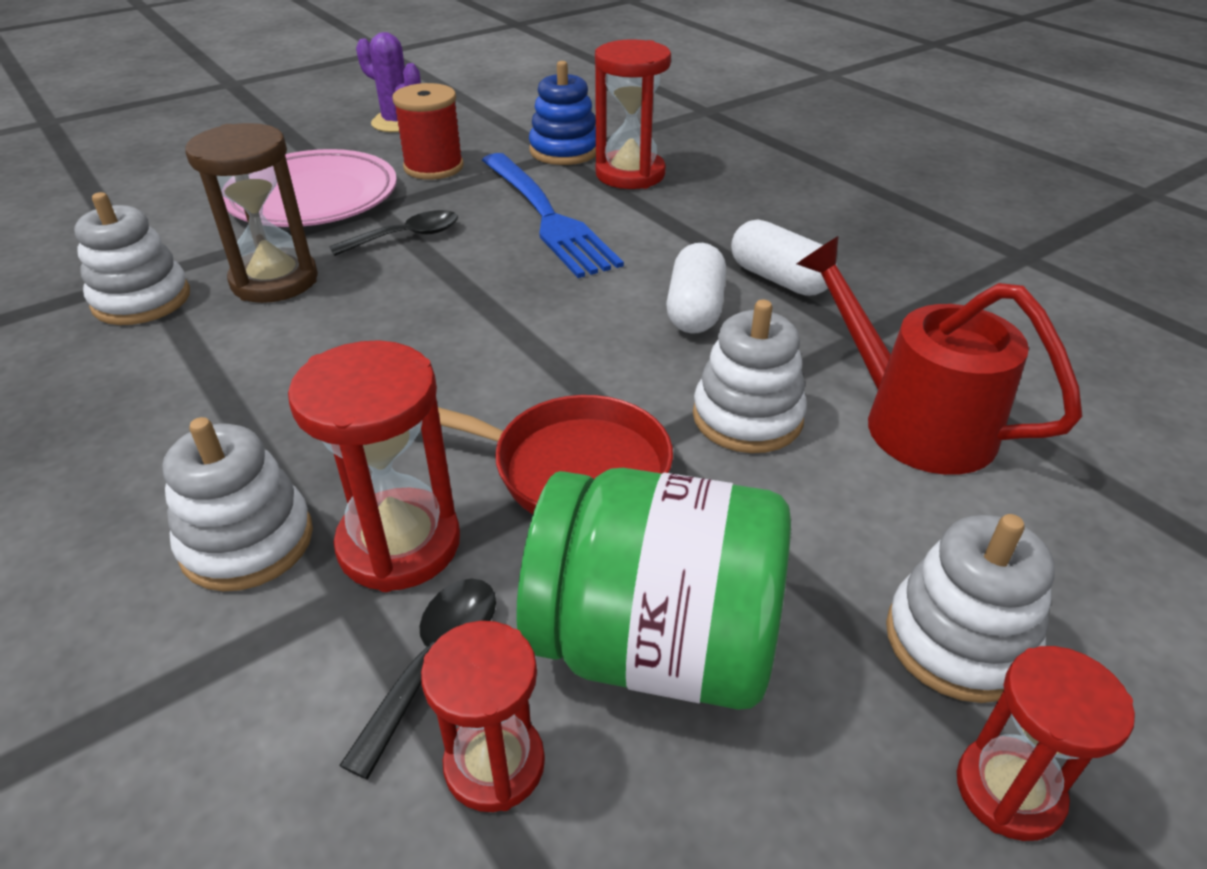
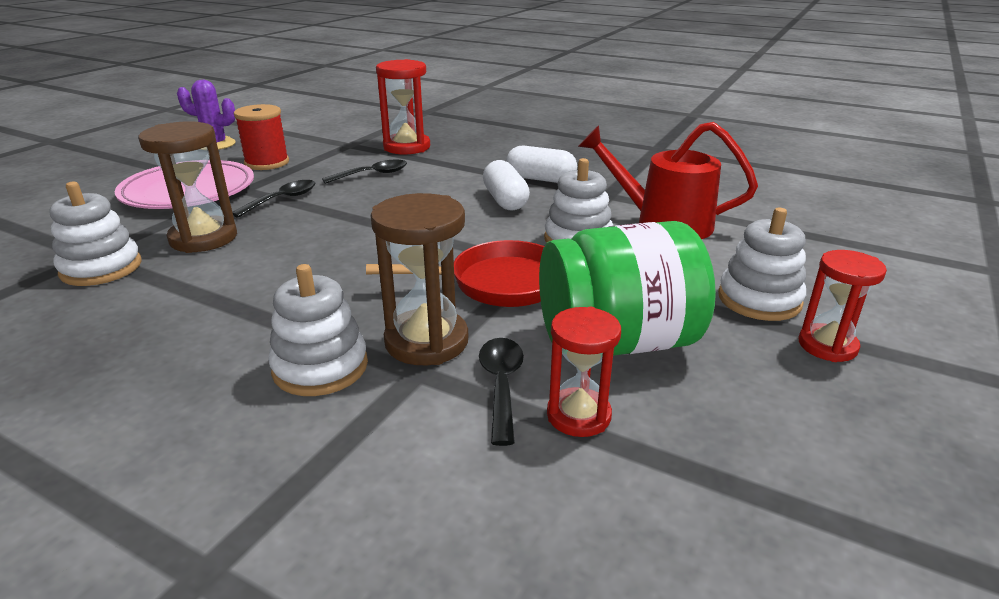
camera: 25 degrees left, 10 degrees down
(399, 544) = (426, 341): red hourglass -> brown hourglass
(547, 217) = (372, 175): blue fork -> black spoon
(564, 151) = (352, 142): blue stacking toy -> none

